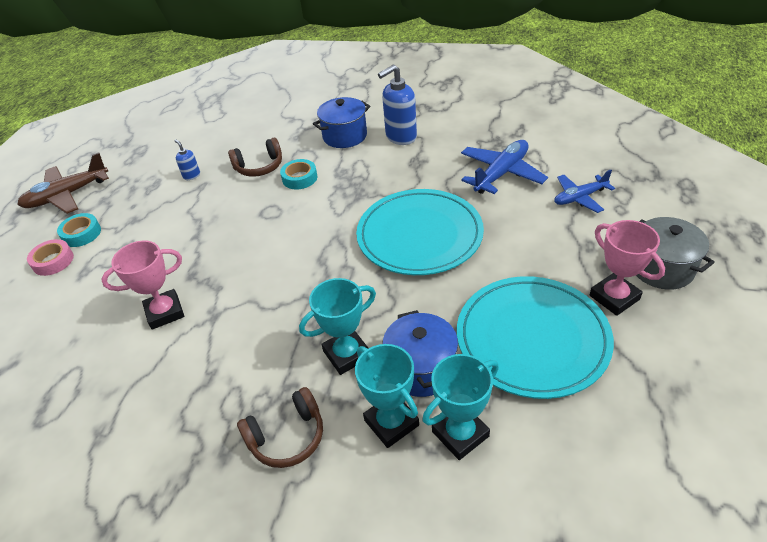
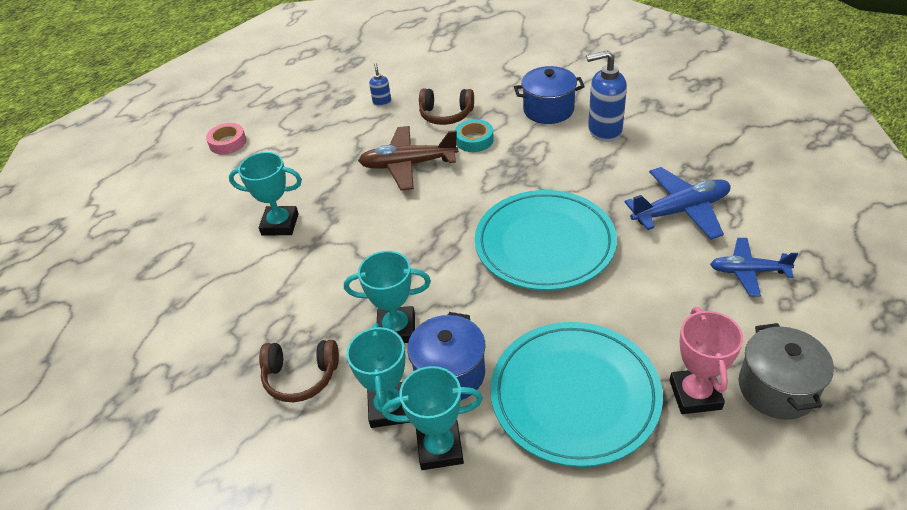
camera: 30 degrees right, 0 degrees up
(67, 195) = (273, 85): brown plane -> brown plane (408, 164)
(81, 234) = (262, 126): turquoise tape -> none
(165, 312) = (280, 224): pink trophy -> turquoise trophy

